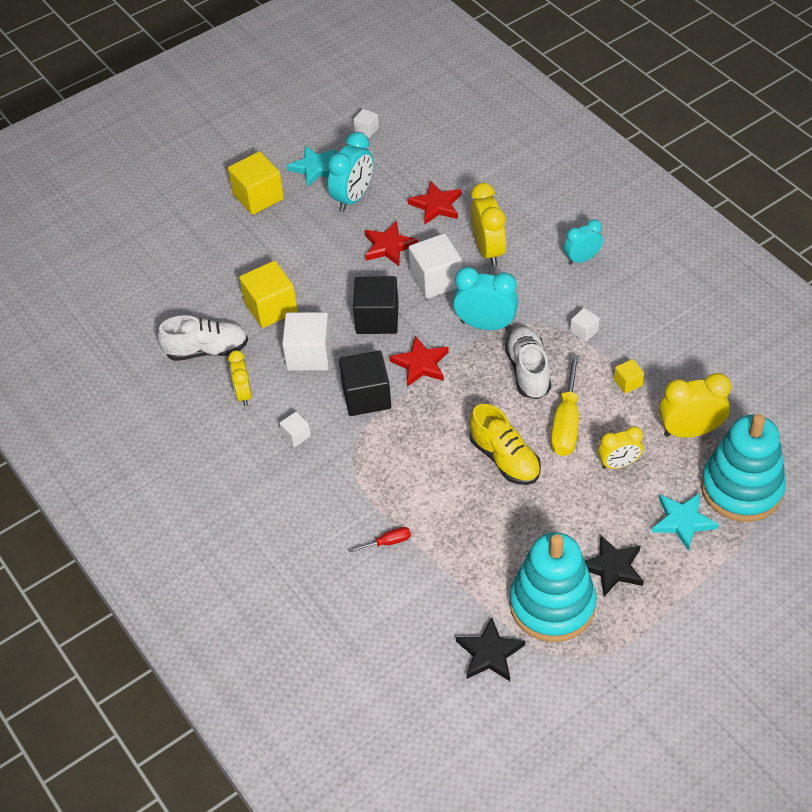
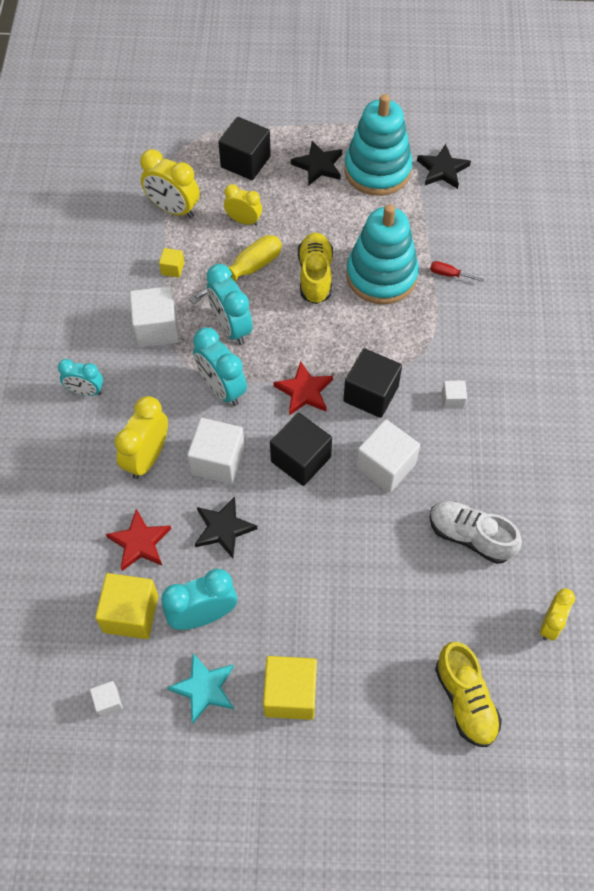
camera: 145 degrees left, 10 degrees up
(140, 260) = (465, 700): none -> yellow shoe
(243, 394) = (468, 468): yellow clock -> yellow clock (550, 624)
(271, 307) = (381, 540): yellow cube -> yellow cube (131, 614)
(389, 246) = (223, 529): red star -> black star
(528, 371) = (231, 327): white shoe -> turquoise clock
(584, 331) = (156, 328): white cube -> white cube, size x2.04
(683, 521) = (245, 162): turquoise star -> black cube
(741, 488) = (186, 156): turquoise stacking toy -> turquoise stacking toy (381, 276)

